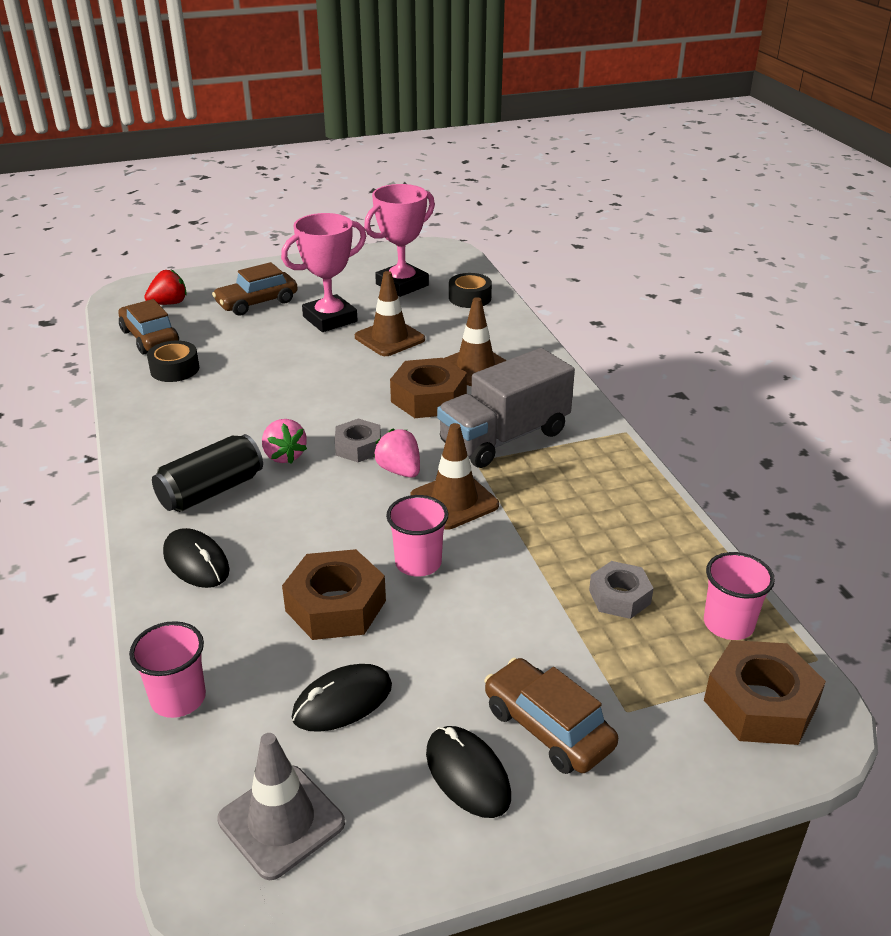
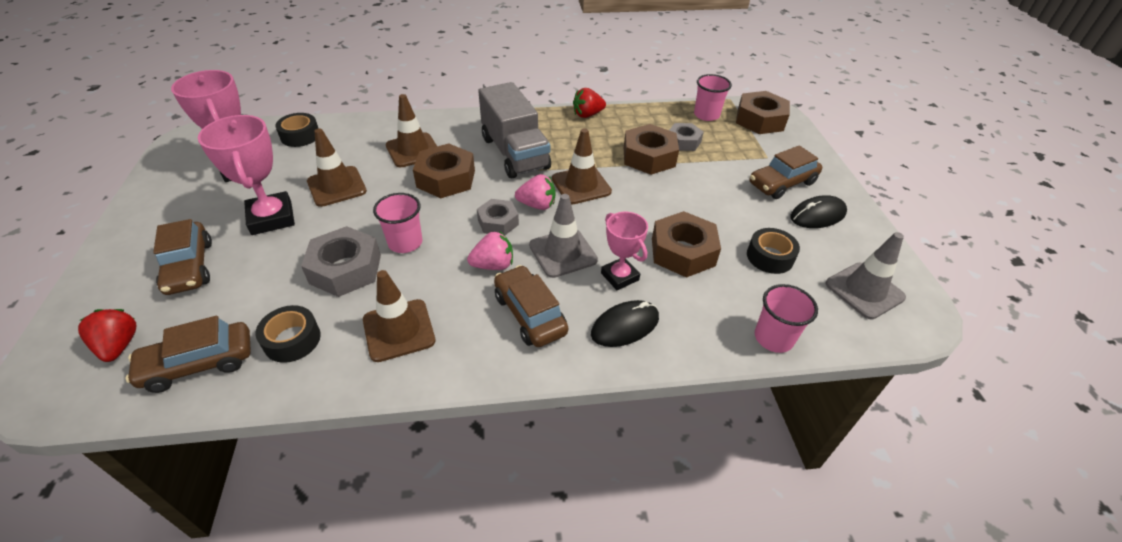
camera: 80 degrees left, 10 degrees up
(187, 418) = (399, 330): none -> brown traffic cone
(211, 491) = (530, 314): black can -> brown car
(265, 372) = (345, 269): none -> grey nut
(278, 551) = (620, 276): none -> pink trophy
(314, 502) = (563, 253): none -> grey traffic cone
(342, 701) = (770, 257): black mouse -> black tape
(399, 470) = (537, 205): pink strawberry -> pink strawberry turned 150 degrees counterclockwise
(418, 563) = (644, 210): pink cup -> pink cup (405, 243)
(554, 560) = (649, 157): none -> brown nut
(640, 487) = (587, 115): none -> red strawberry

